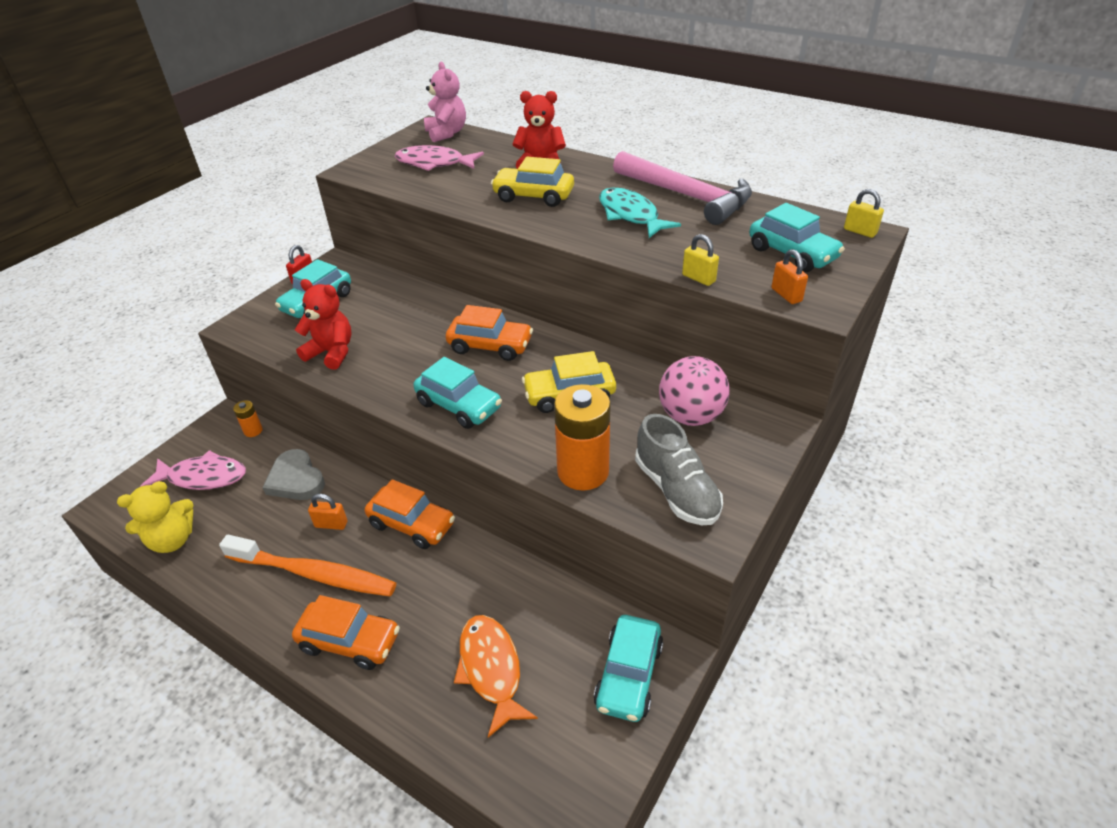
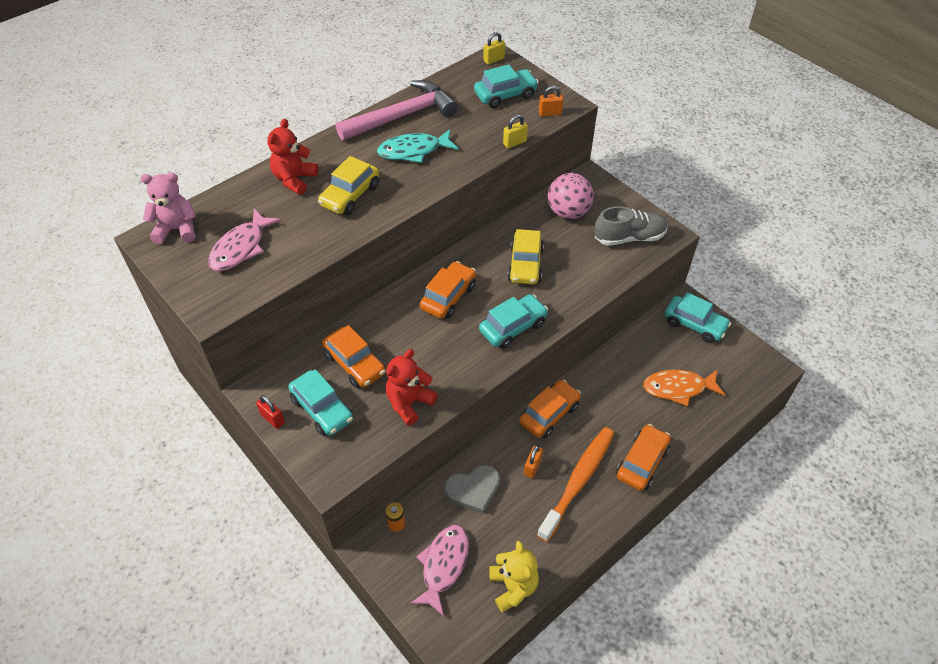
camera: 75 degrees left, 10 degrees up
(377, 307) = (355, 364): none -> orange car
(583, 472) = (601, 275): orange battery -> none

